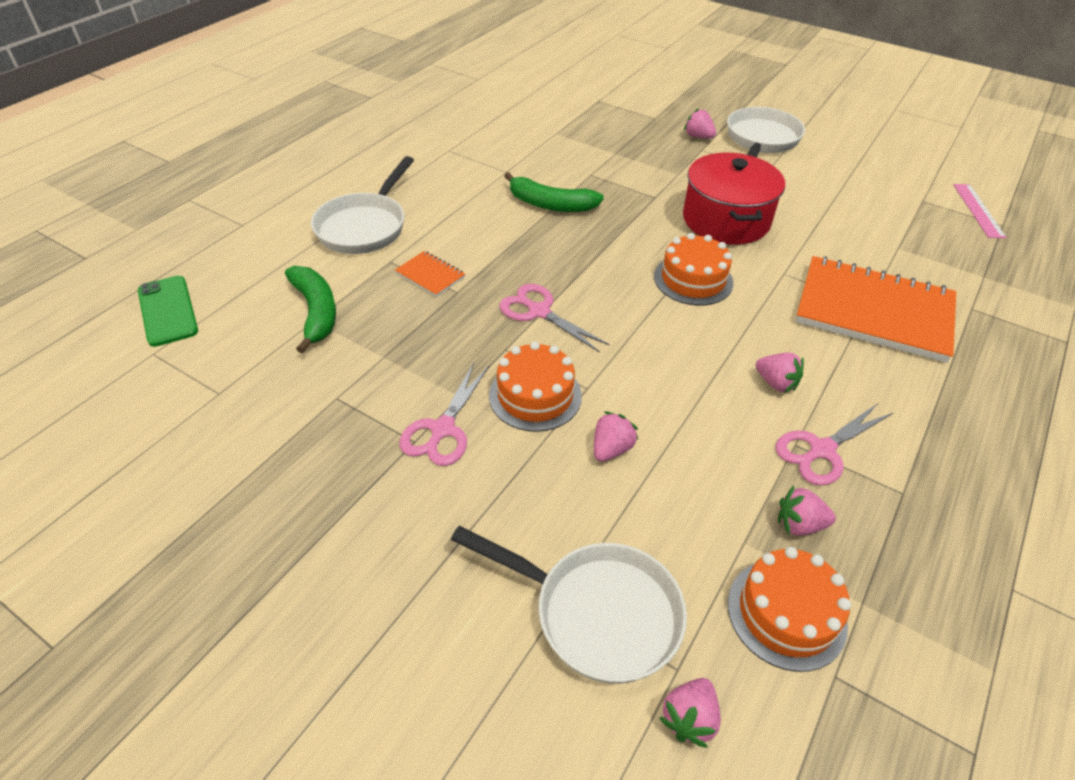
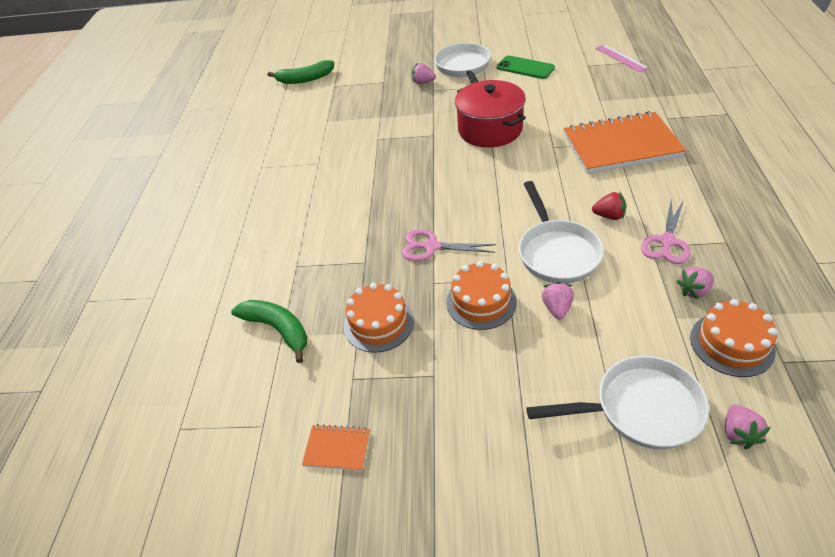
camera: 25 degrees left, 0 degrees up
(168, 311) = (159, 391): green phone -> green phone (525, 68)
(365, 226) = (253, 251): white pan -> white pan (556, 252)
(430, 275) = (335, 261): orange notebook -> orange notebook (337, 449)
(442, 429) = (444, 357): pink scissors -> none
(550, 204) = (370, 172): green banana -> green banana (305, 79)
(693, 279) = (505, 177): orange cake -> orange cake (378, 323)
(776, 383) = (609, 216): pink strawberry -> red strawberry

